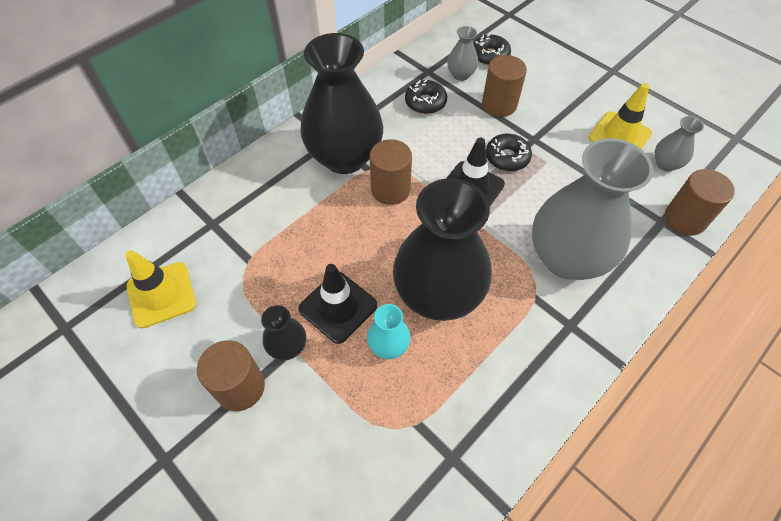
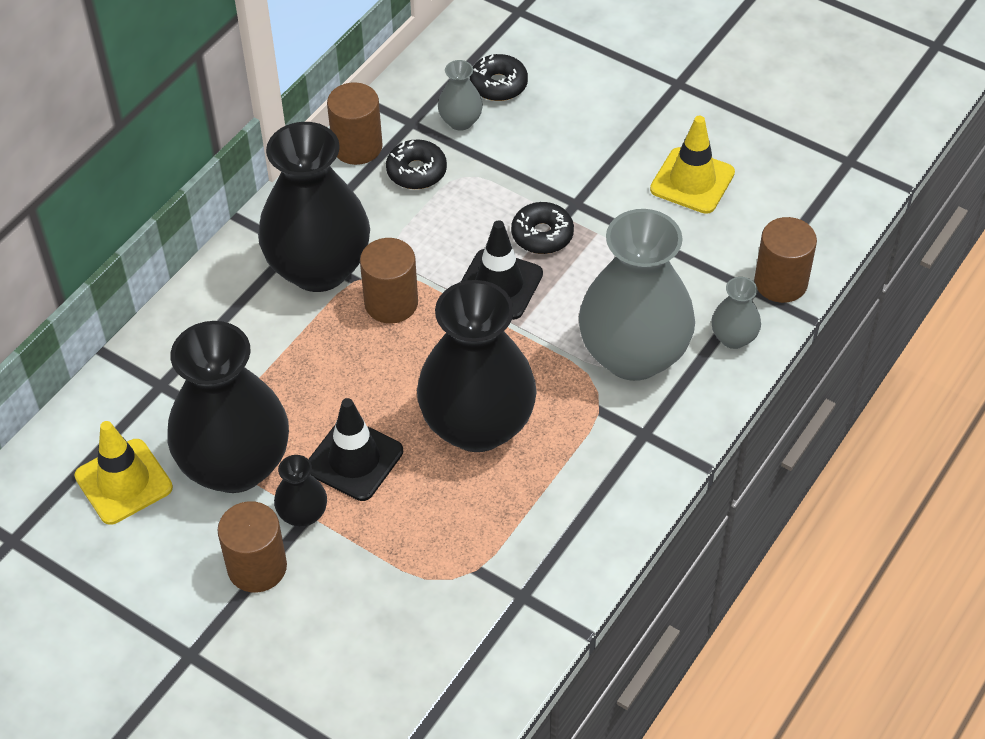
camera: 10 degrees left, 5 degrees down
(247, 296) = (235, 465): none -> black vase
(388, 345) = (426, 492): turquoise vase -> none
(499, 105) = (522, 160): brown cylinder -> brown cylinder (357, 147)
(665, 164) = (755, 212): grey vase -> grey vase (733, 338)

